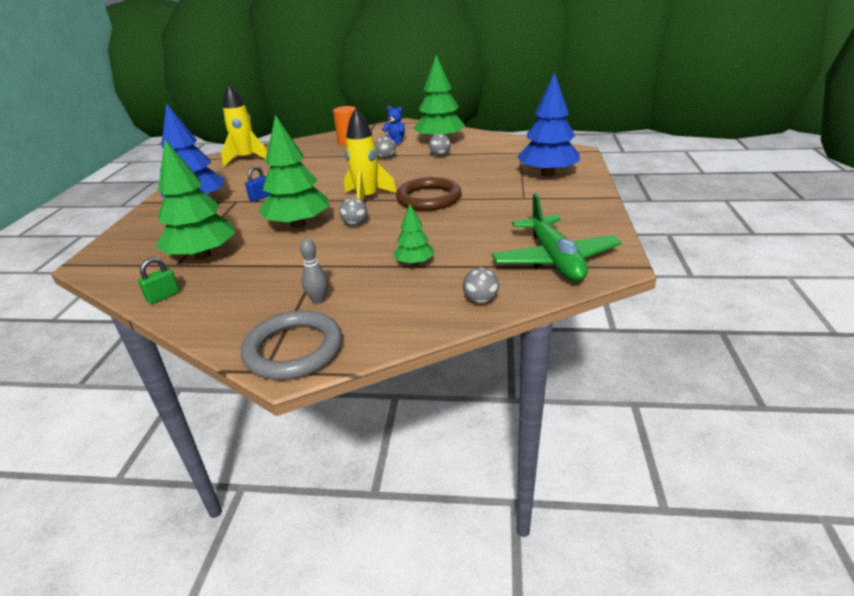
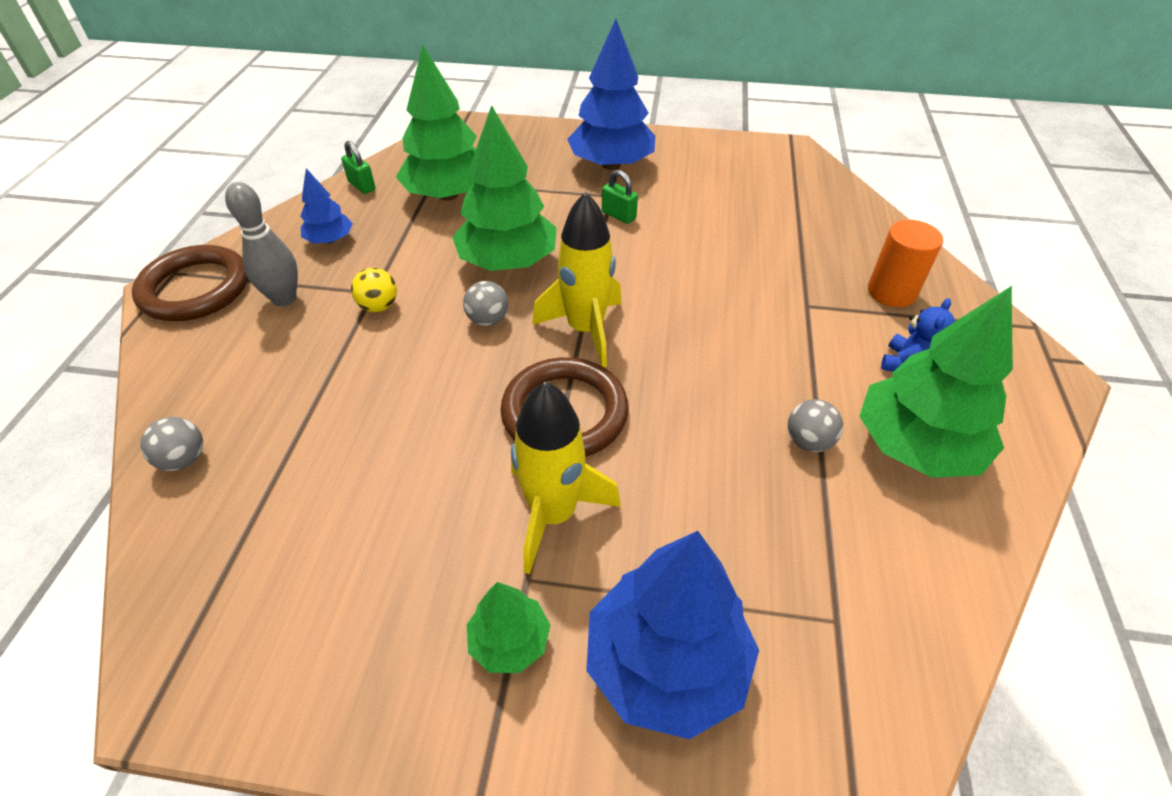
camera: 90 degrees right, 15 degrees up
(244, 296) = (330, 240): none -> blue tree
(247, 159) = (788, 181): yellow rocket -> yellow rocket (553, 514)
(260, 197) = (618, 215): blue padlock -> green padlock
(293, 350) = (195, 289): grey ring -> brown ring
(318, 300) = (284, 298): grey bowling pin -> grey bowling pin, size x1.51
(335, 260) = (379, 306): none -> yellow ball
(386, 158) = (793, 350): grey ball -> none
(414, 263) = (330, 388): green tree -> green tree (509, 641)
(554, 259) = (242, 583): green plane -> none

